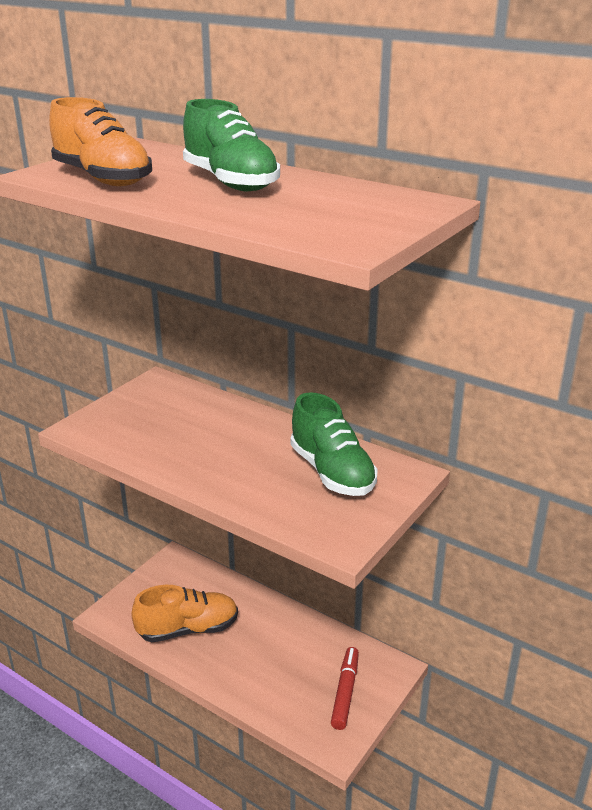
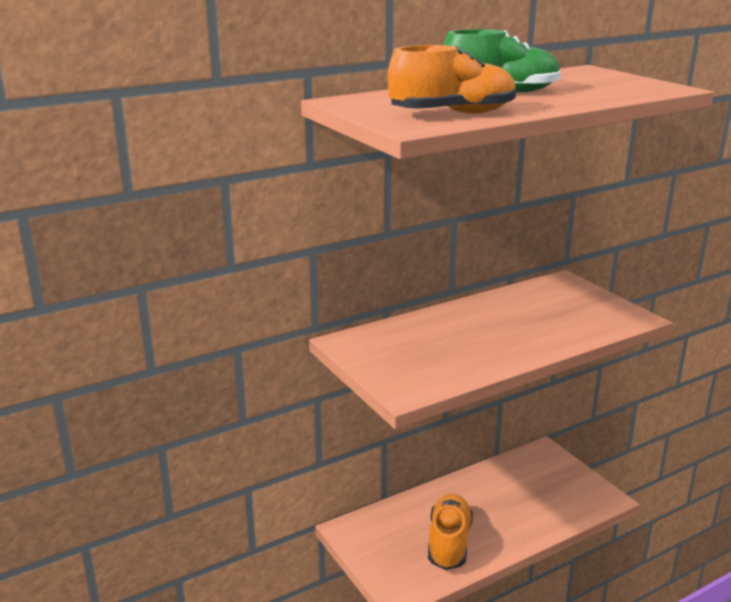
camera: 65 degrees left, 5 degrees down
(332, 472) = (548, 303): green shoe -> none
(345, 692) = (559, 479): red marker -> none

